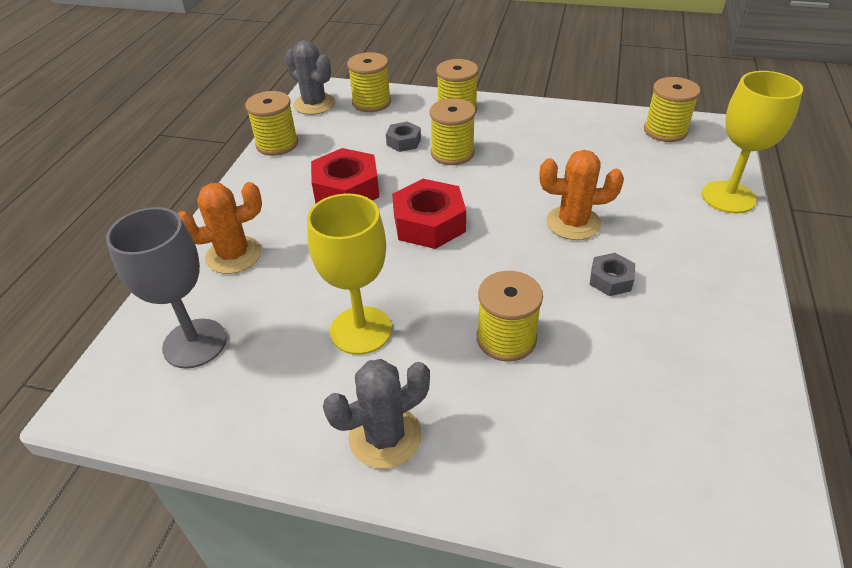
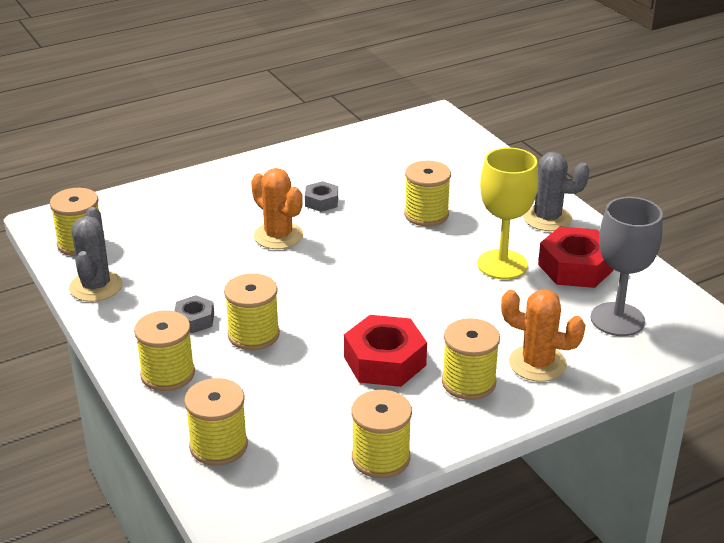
camera: 135 degrees left, 10 degrees down
(272, 211) = (468, 382): none -> yellow spool
(314, 104) = (273, 490): grey cactus -> grey cactus (96, 286)
(403, 142) = (270, 374): grey nut -> grey nut (194, 320)
(429, 223) = (366, 295): red nut -> red nut (575, 267)
(728, 197) = (162, 190): yellow goblet -> none

